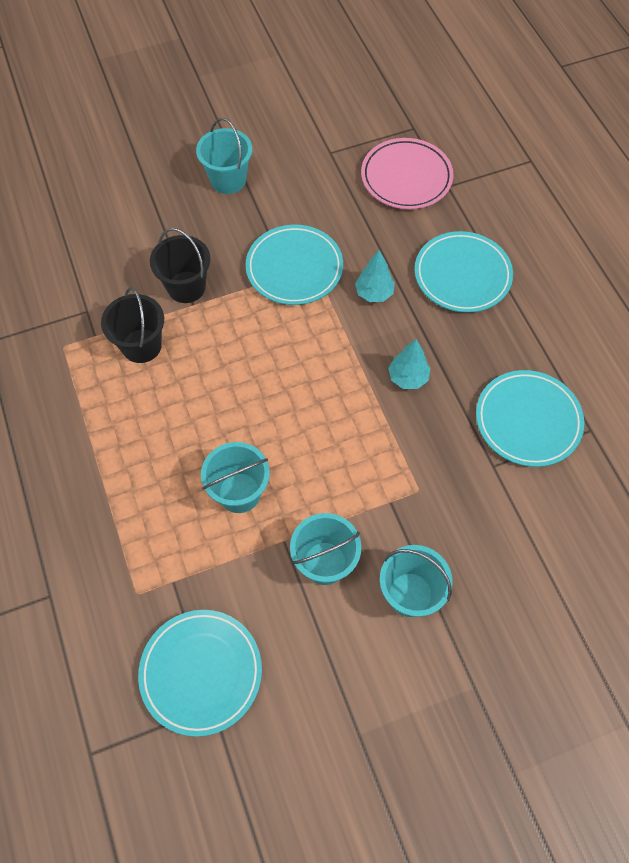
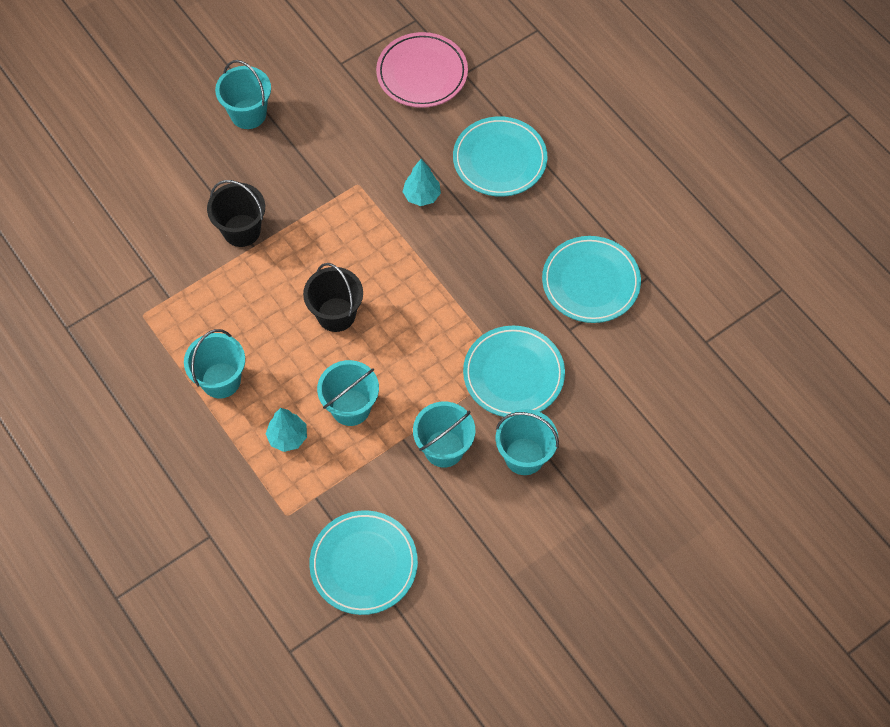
camera: 15 degrees left, 0 degrees up
(117, 431) = (221, 380): none -> turquoise bucket
(141, 346) = (217, 296): black bucket -> black bucket (336, 314)
(294, 268) = (339, 188): turquoise plate -> turquoise plate (513, 374)
(408, 378) = (474, 268): turquoise tree -> turquoise tree (288, 437)

